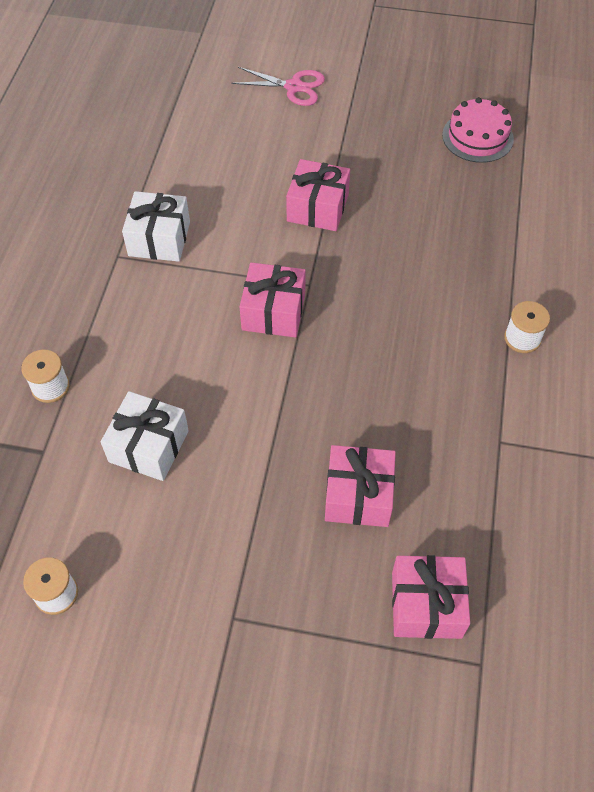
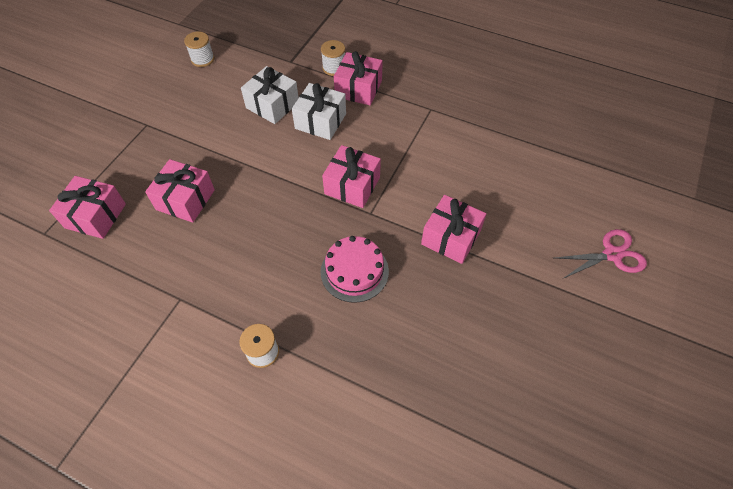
camera: 105 degrees right, 0 degrees up
(92, 345) = (358, 89): none -> pink gift
(159, 239) = (441, 133): white gift -> white gift (320, 121)
(294, 87) = (612, 255): pink scissors -> pink scissors turned 135 degrees counterclockwise
(477, 137) = (522, 406): pink cake -> pink cake (354, 271)

